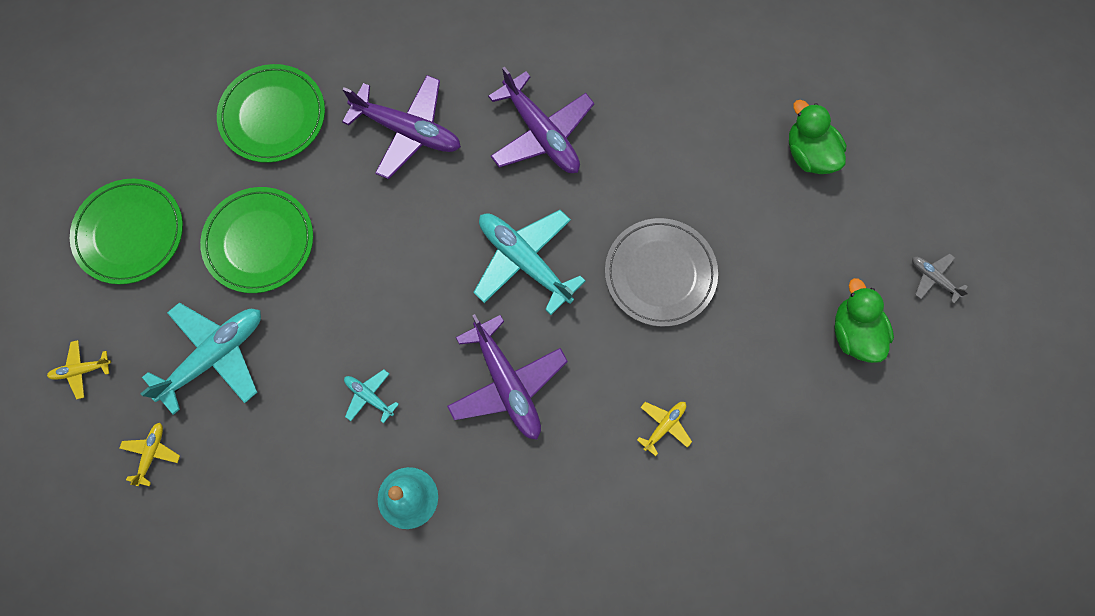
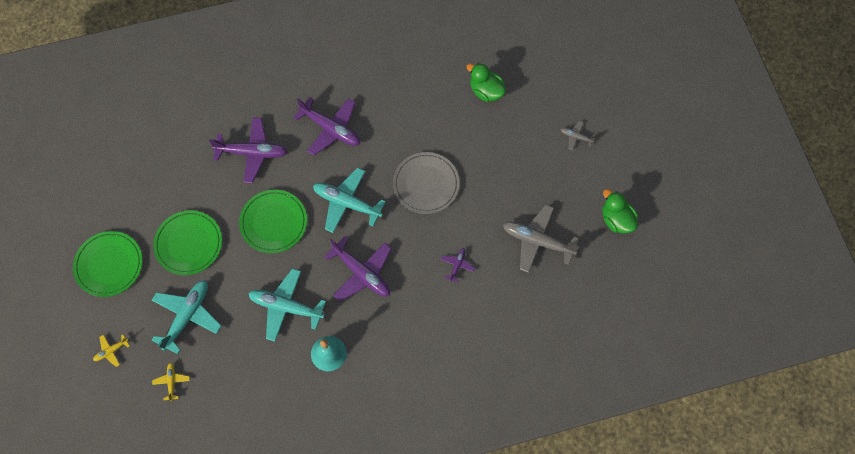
camera: 20 degrees left, 5 degrees down
(273, 116) = (169, 170): green plate -> green plate (273, 222)
(369, 396) = (286, 307): turquoise plane -> turquoise plane, size x2.10
(664, 426) = (457, 265): yellow plane -> purple plane
(810, 432) = (537, 241): none -> grey plane
(854, 333) = (543, 180): green duck -> green duck (616, 220)

